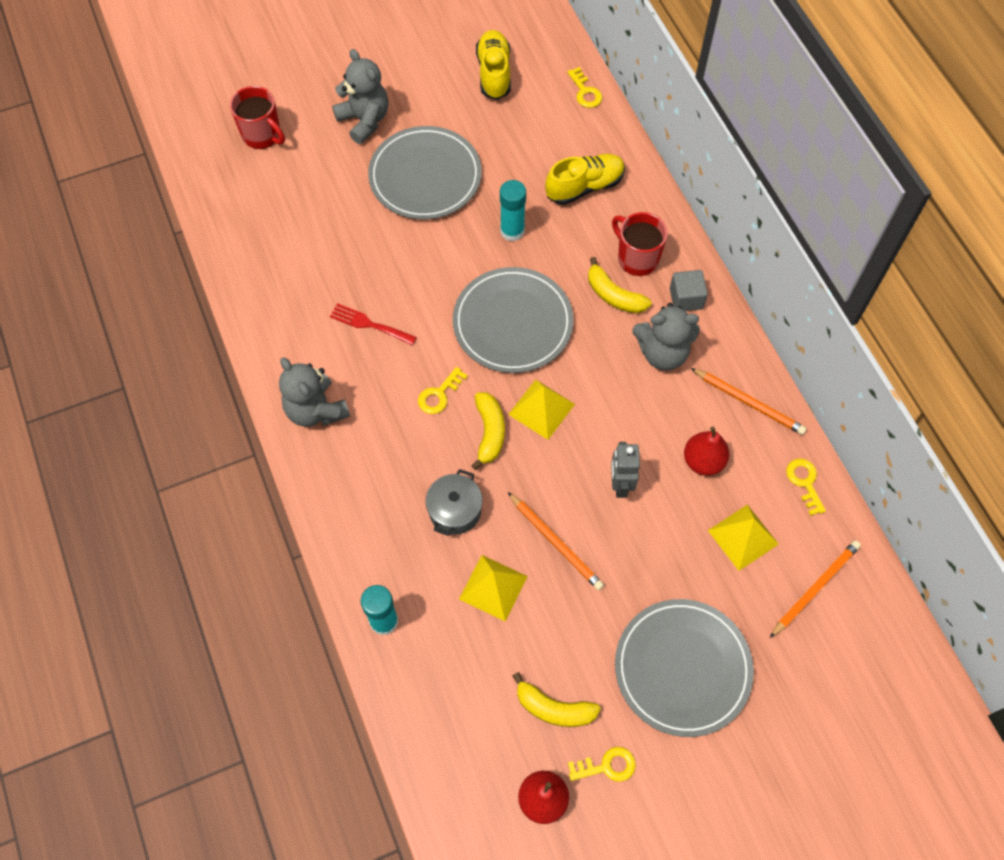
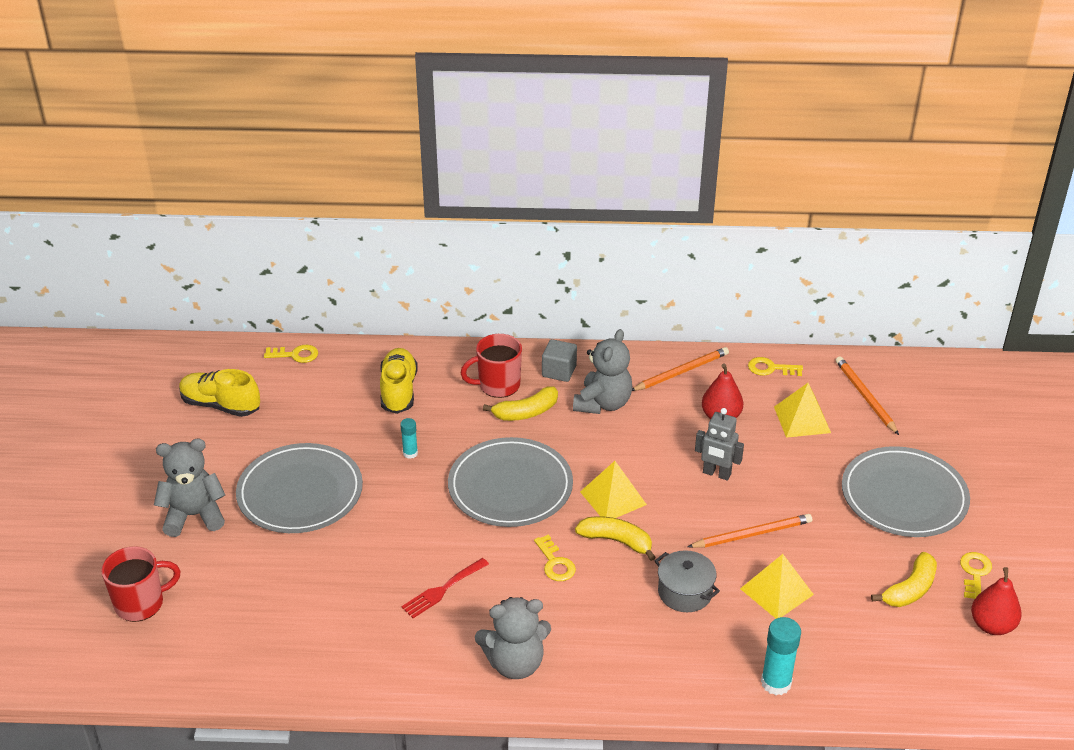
camera: 65 degrees left, 25 degrees down
(512, 231) = (410, 453): turquoise glue stick -> turquoise glue stick, size x0.58

